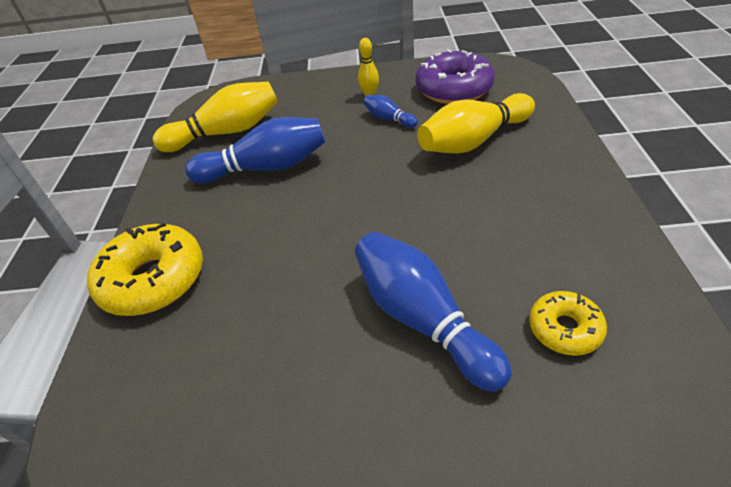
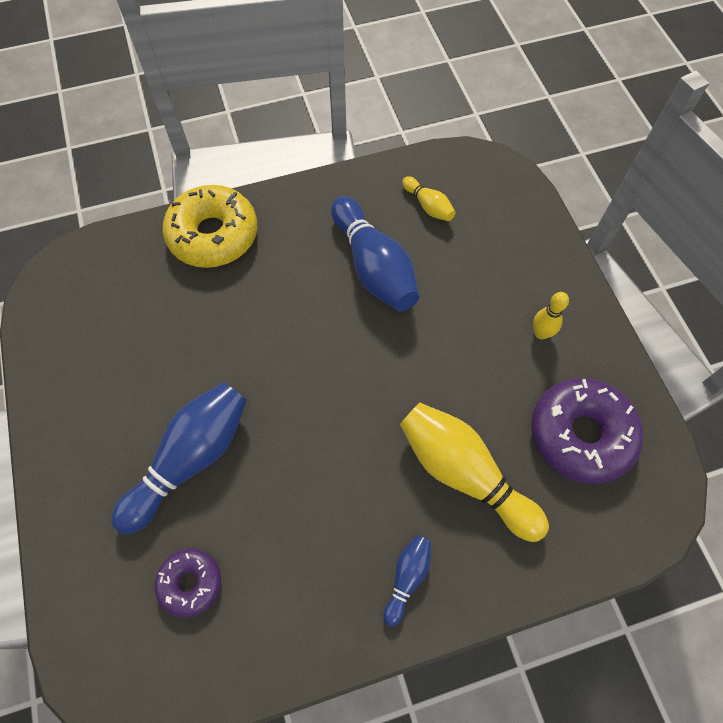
camera: 70 degrees right, 20 degrees up
(226, 132) = (428, 206): yellow bowling pin -> yellow bowling pin, size x0.49
(389, 119) = (491, 368): blue bowling pin -> blue bowling pin (407, 578)
(564, 329) = (190, 583): yellow donut -> purple donut

